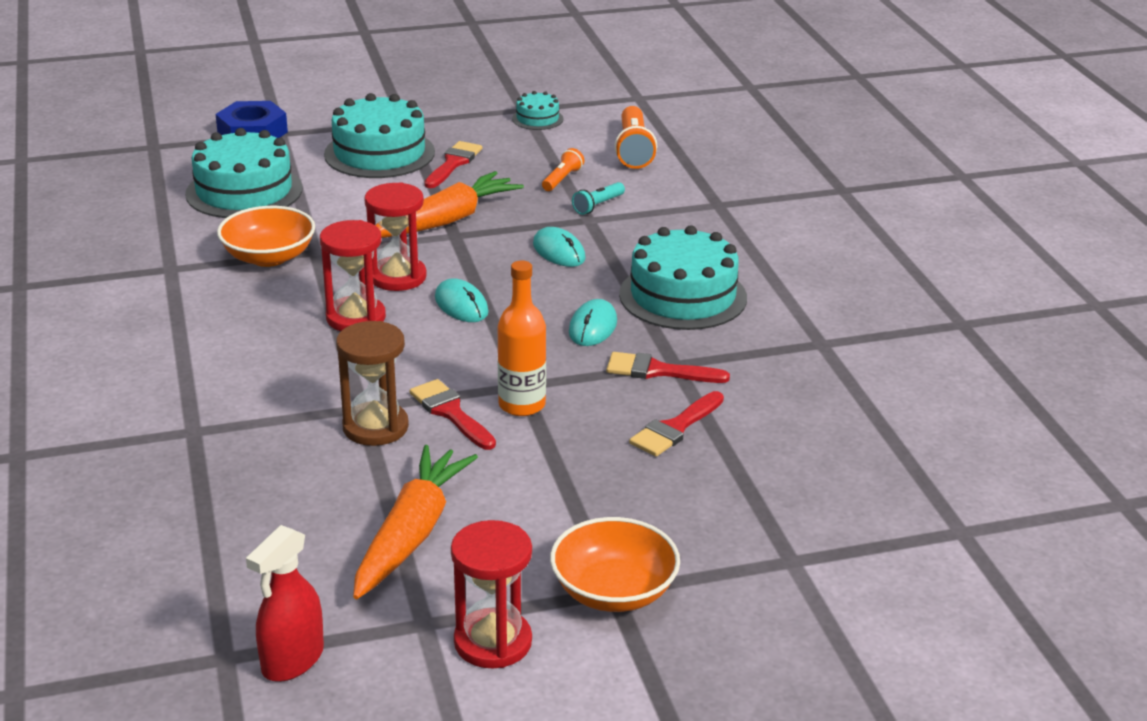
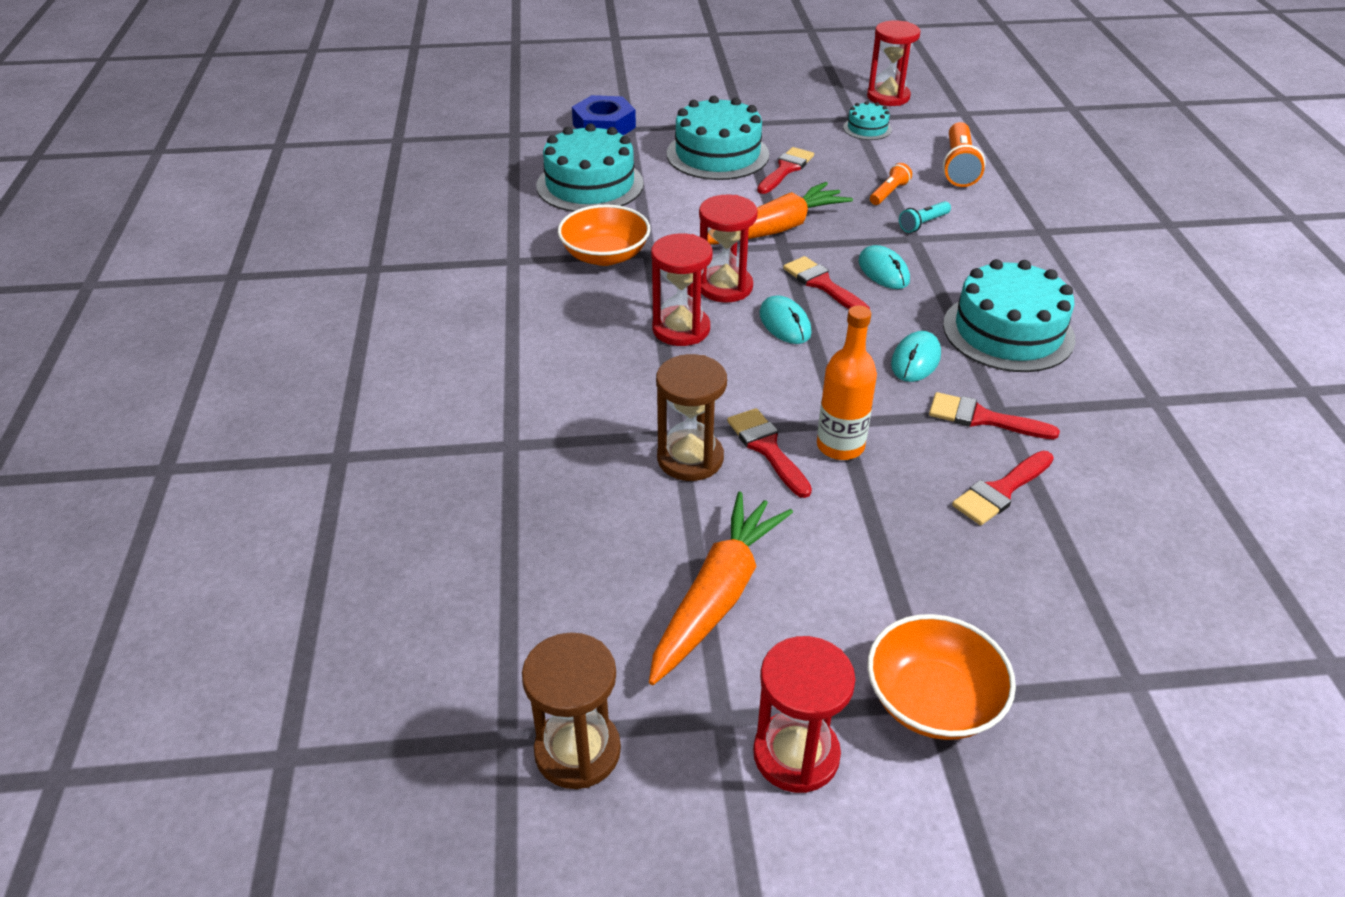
camera: 10 degrees right, 10 degrees up
(292, 660) = (577, 751): red spray bottle -> brown hourglass
(497, 268) = (822, 284): none -> red brush
(558, 86) = (888, 97): none -> red hourglass

